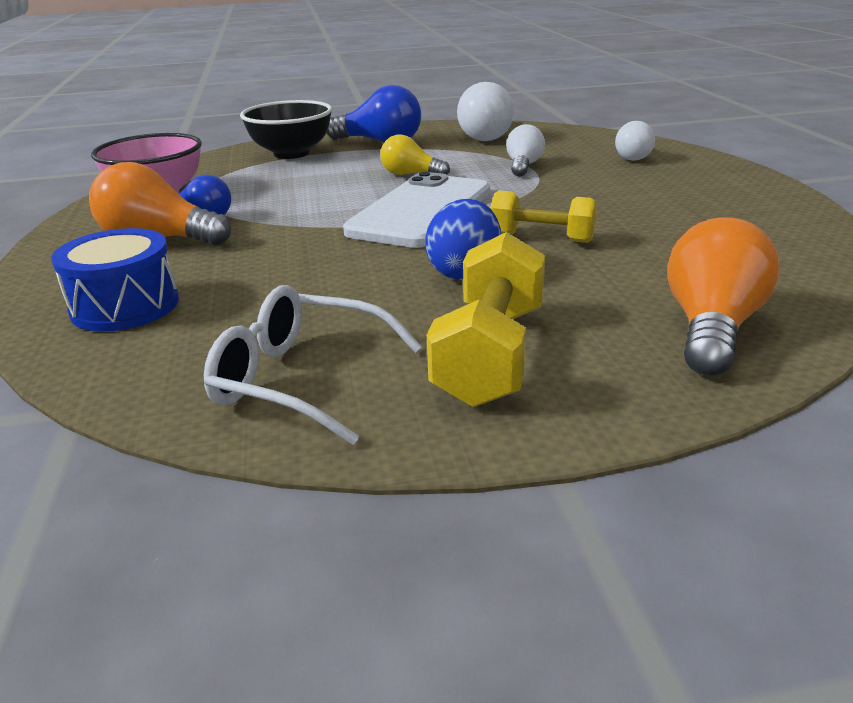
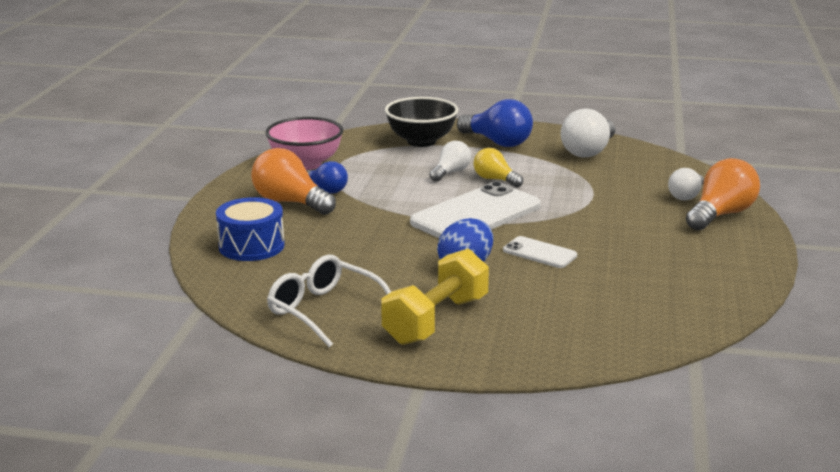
camera: 20 degrees right, 5 degrees down
(523, 166) = (588, 188): white light bulb -> white light bulb (450, 172)
(541, 238) = (539, 253): yellow dumbbell -> white phone
(711, 328) = (581, 335): orange light bulb -> orange light bulb (720, 215)

